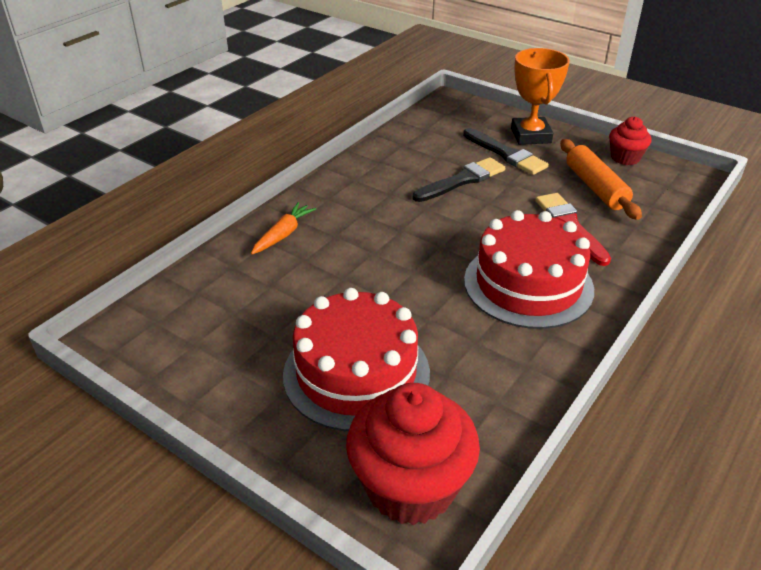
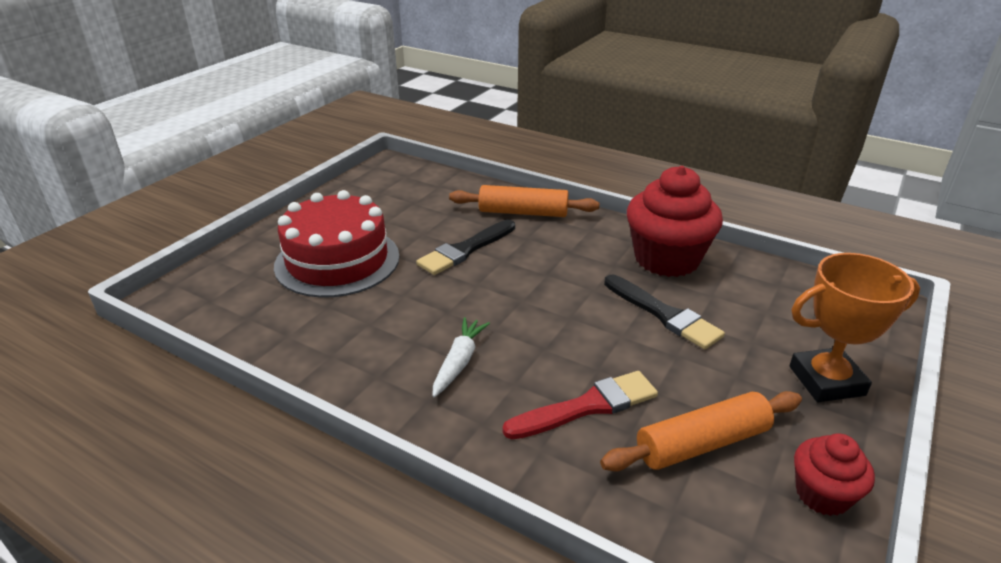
camera: 85 degrees right, 5 degrees down
(283, 234) = (523, 212): orange carrot -> orange rolling pin
(410, 486) = (213, 291): red cupcake -> red cupcake (666, 259)
(506, 154) = (753, 353): black brush -> black brush (465, 250)
(528, 284) = (459, 362): red cake -> white carrot

